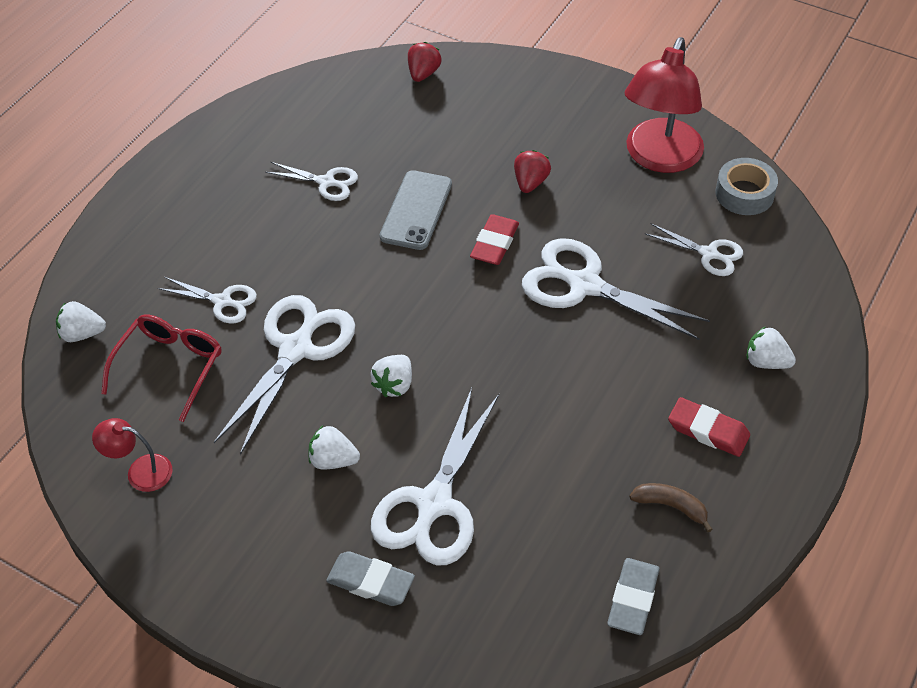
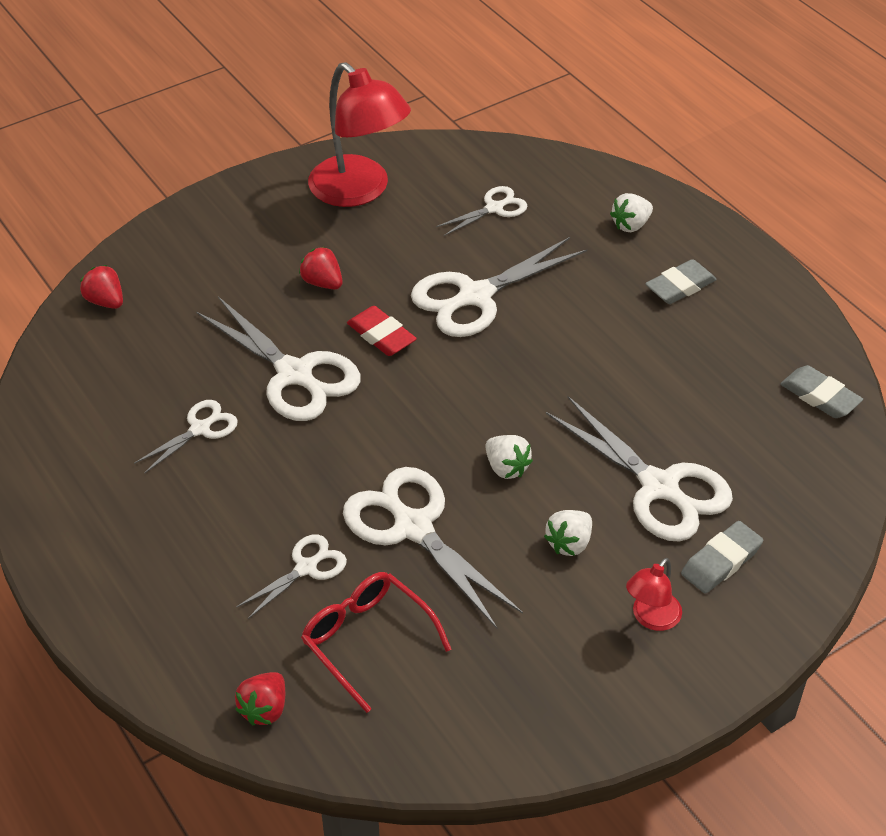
camera: 65 degrees left, 5 degrees down
(82, 334) = (264, 709): white strawberry -> red strawberry
(140, 471) = (493, 706): red lamp -> red lamp (651, 618)
(416, 210) = (295, 374): grey phone -> white scissors
(670, 506) = (742, 338): brown banana -> none
(708, 430) = (680, 286): red eraser -> grey eraser
(744, 194) = (442, 160): grey tape -> none

